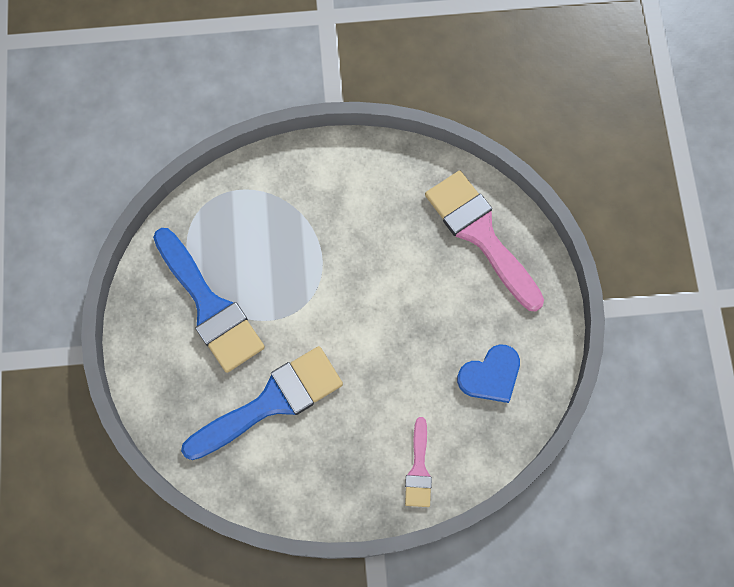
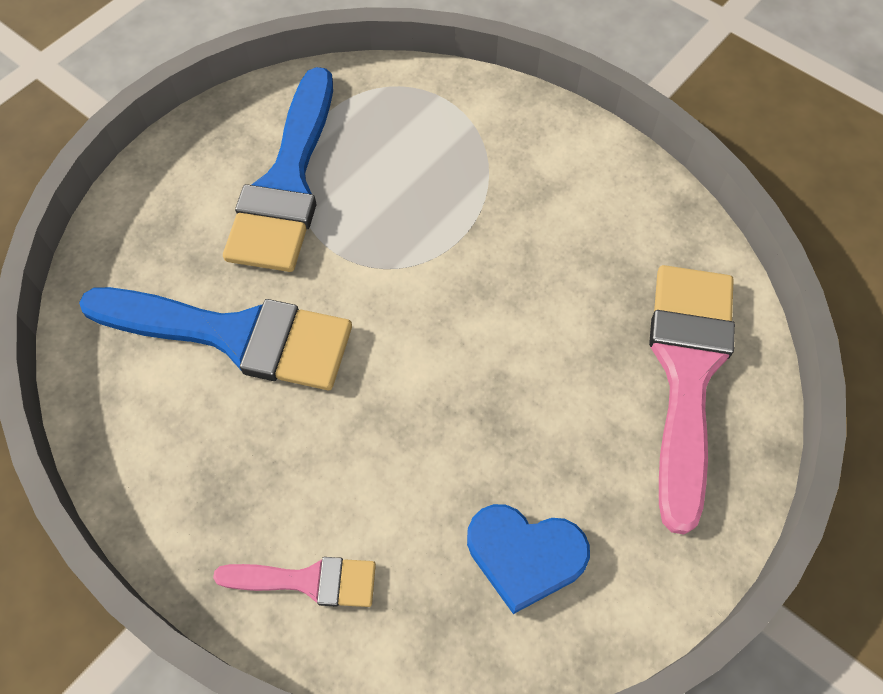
camera: 45 degrees right, 10 degrees down
(418, 469) = (308, 581): pink brush -> pink brush turned 135 degrees counterclockwise

